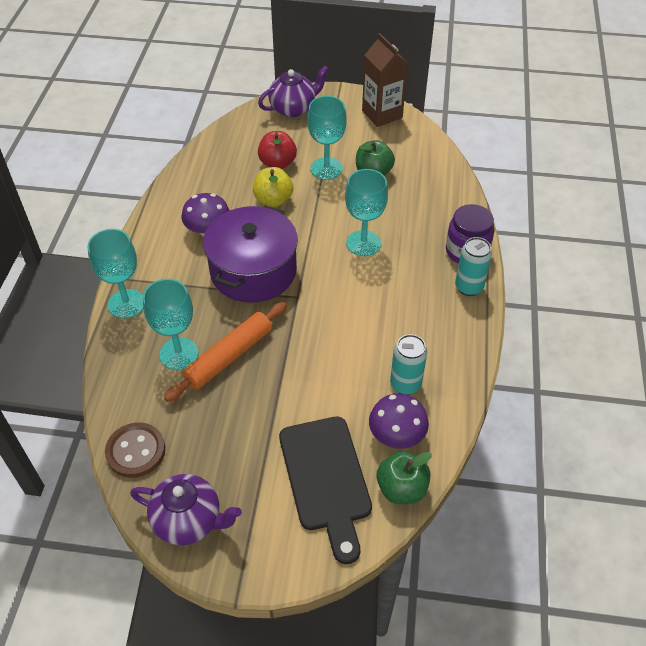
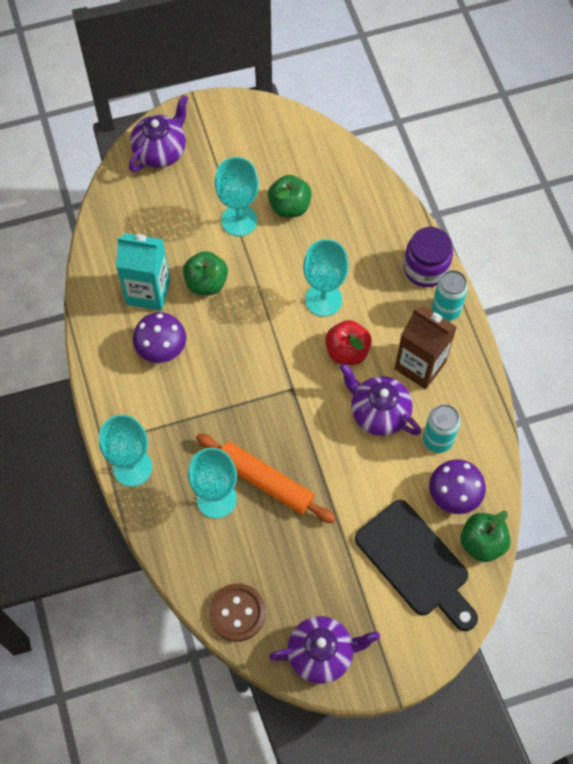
camera: 25 degrees left, 15 degrees up
(223, 190) = (148, 291): none -> turquoise carton
(229, 356) = (265, 481): orange rolling pin -> orange rolling pin turned 75 degrees counterclockwise
(253, 271) = (234, 377): purple pot -> none
(273, 200) = (206, 283): yellow apple -> green apple
(277, 163) = (184, 233): red apple -> red apple (347, 351)
(362, 342) = (378, 413): none -> purple teapot
(382, 114) = (259, 123): brown carton -> brown carton (420, 365)

